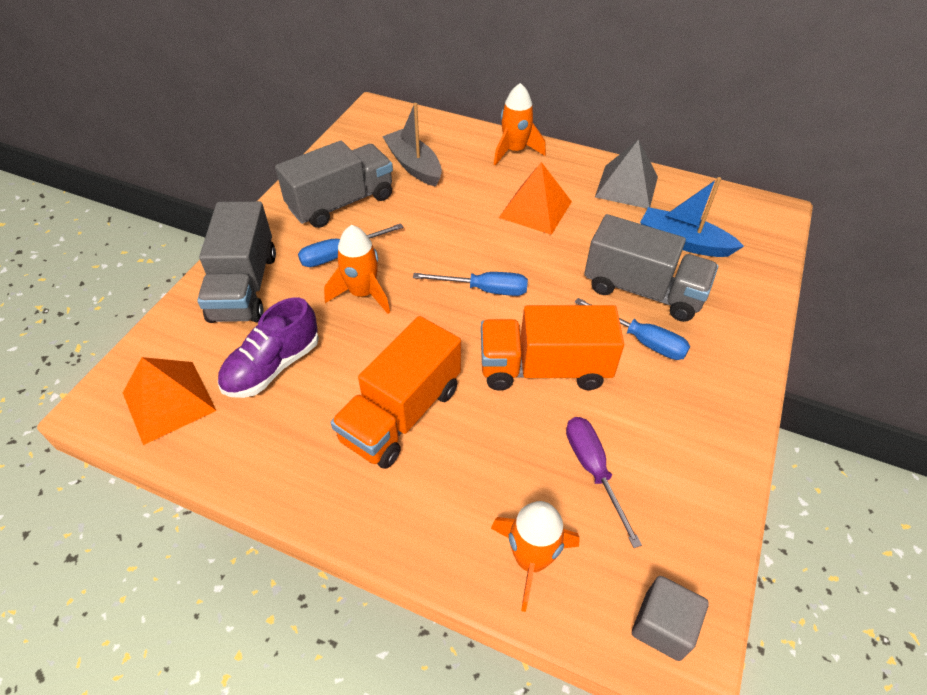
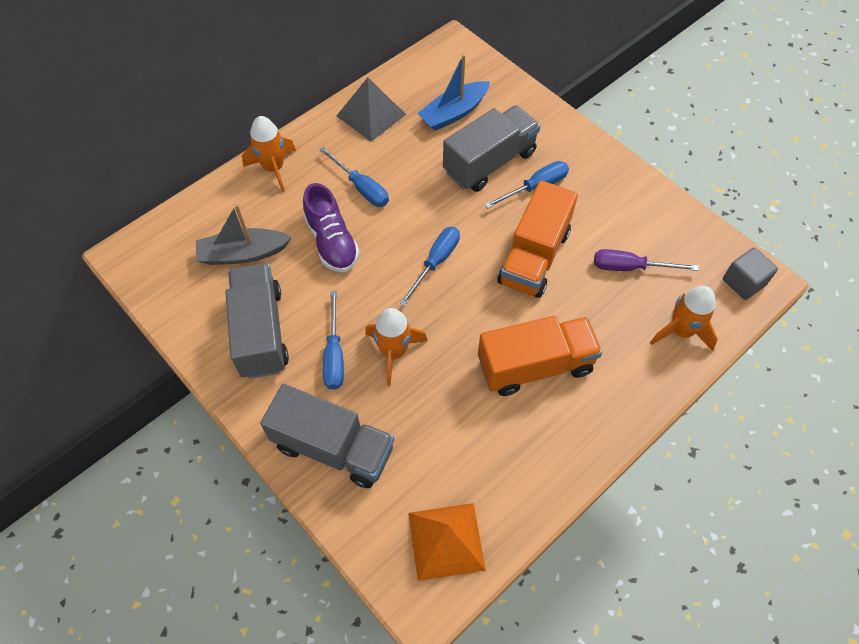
camera: 65 degrees left, 10 degrees up
(273, 366) = (444, 446): purple shoe -> purple shoe (332, 242)
(401, 413) = (535, 366): orange truck -> orange truck turned 75 degrees counterclockwise
(535, 209) = (361, 188): orange pyramid -> blue screwdriver

